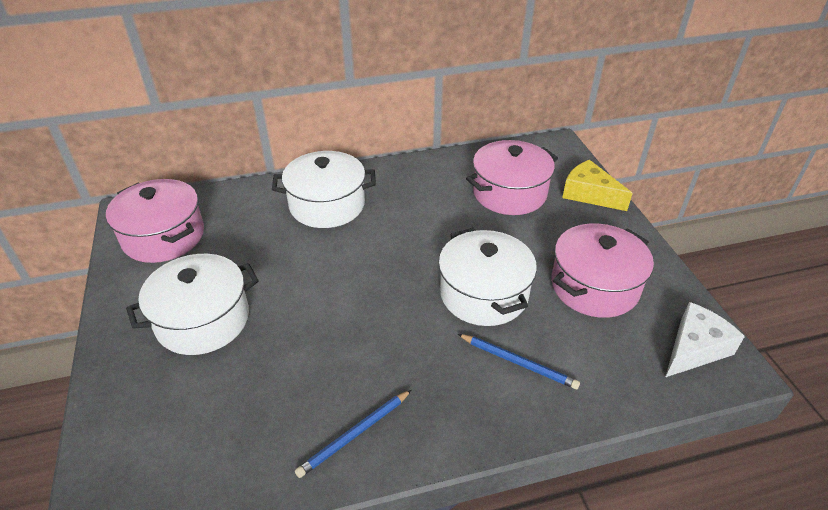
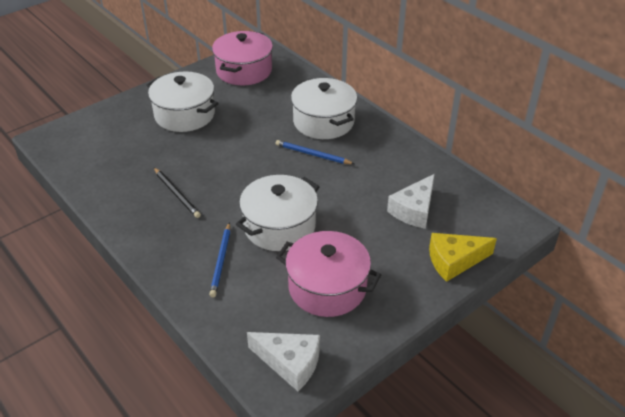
camera: 65 degrees right, 0 degrees up
(355, 434) = (129, 204): blue pencil -> blue pencil (312, 154)
(368, 373) = (177, 194): none -> black pencil
(509, 193) = (414, 210): pink pot -> white cheese
(589, 194) = (454, 261): yellow cheese -> yellow cheese turned 120 degrees counterclockwise

